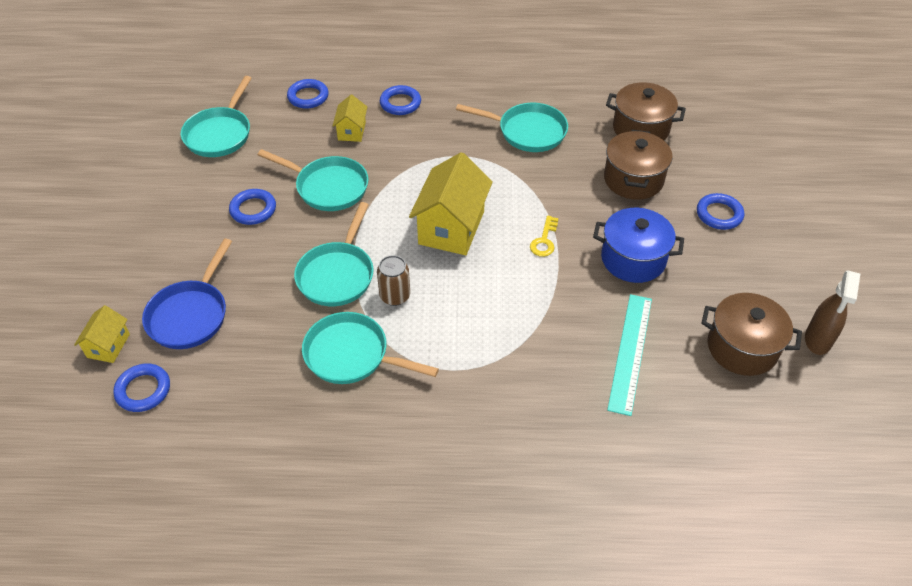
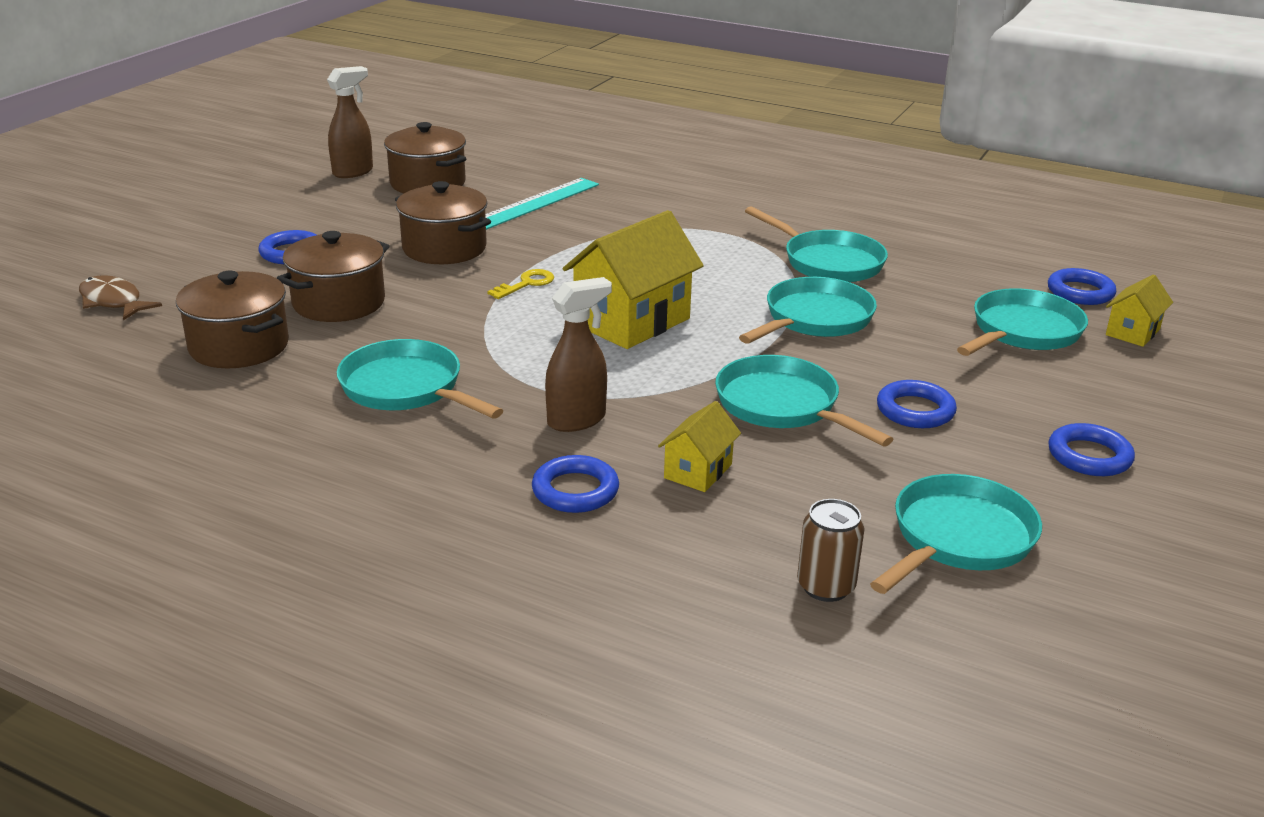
camera: 155 degrees left, 20 degrees down
(190, 315) = (1022, 332): blue pan -> turquoise pan
(308, 97) = (751, 557): blue ring -> blue ring (1089, 456)
(395, 296) = (751, 287): brown can -> brown can (826, 586)
(428, 141) = (577, 420): none -> brown spray bottle
(633, 259) = (444, 248): blue pot -> brown pot
(749, 135) = (113, 302): none -> brown fish

